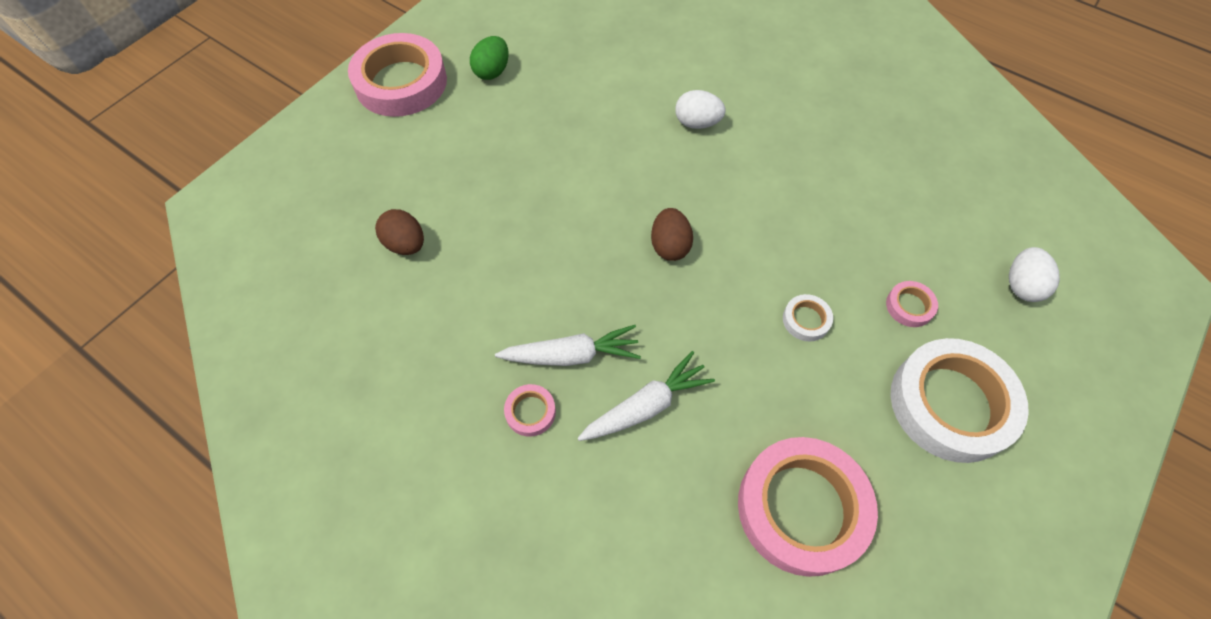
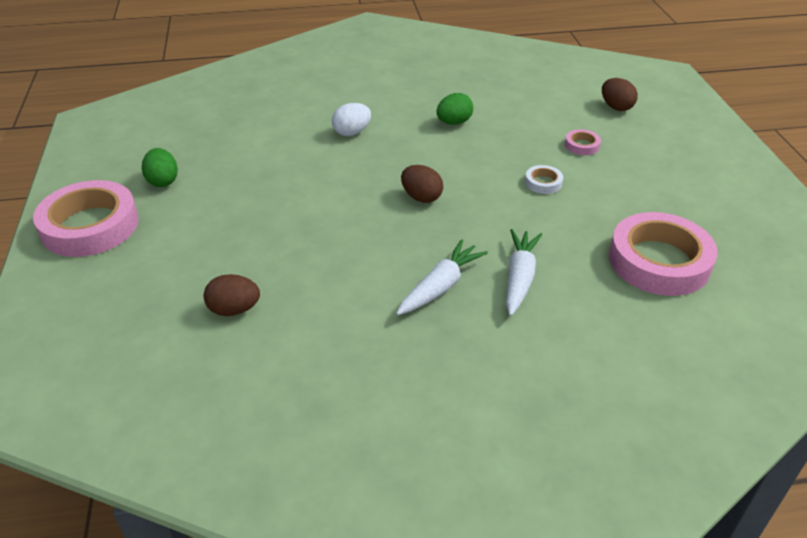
camera: 45 degrees left, 20 degrees down
(530, 412) = (457, 331): pink tape -> none
(808, 178) = (454, 122): none -> green egg
(950, 404) = (656, 171): white tape -> none
(1021, 285) = (616, 107): white egg -> brown egg

